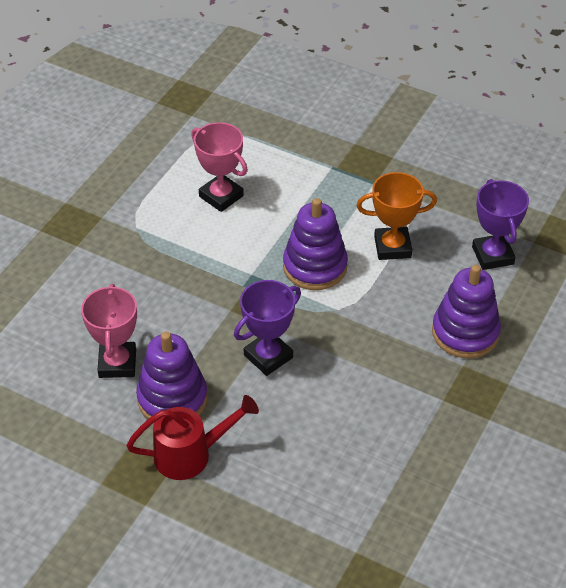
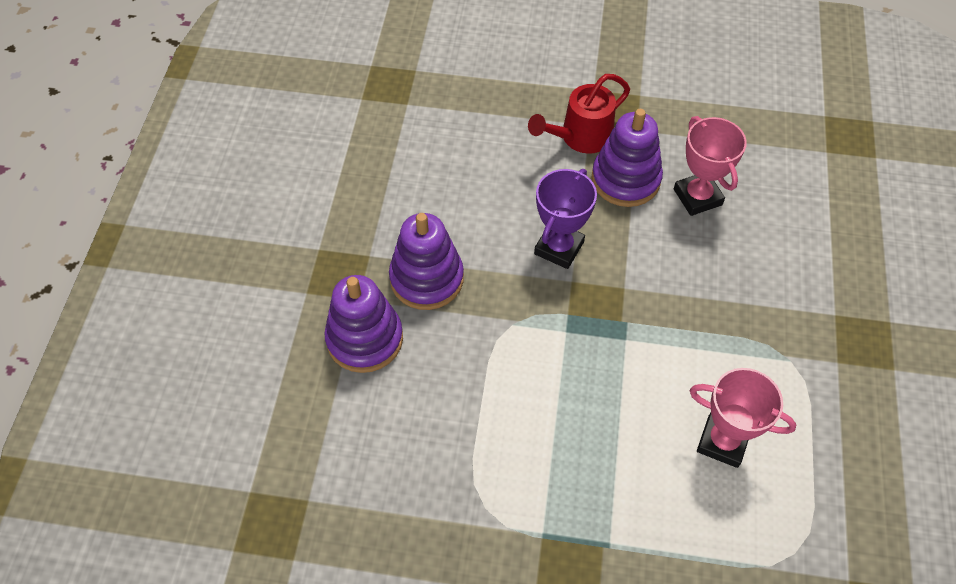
camera: 160 degrees right, 10 degrees up
(315, 266) = (560, 372): purple stacking toy -> purple stacking toy (427, 279)
(392, 247) = (481, 432): orange trophy -> none
(493, 255) = (356, 460): purple trophy -> none

